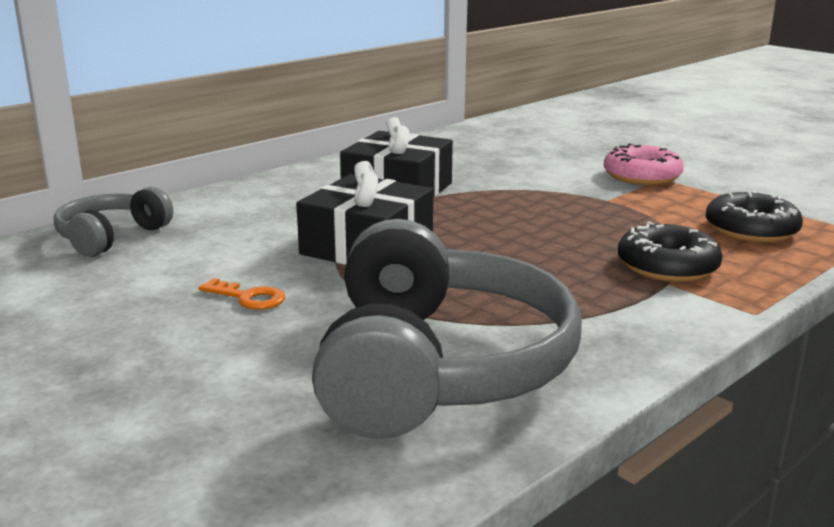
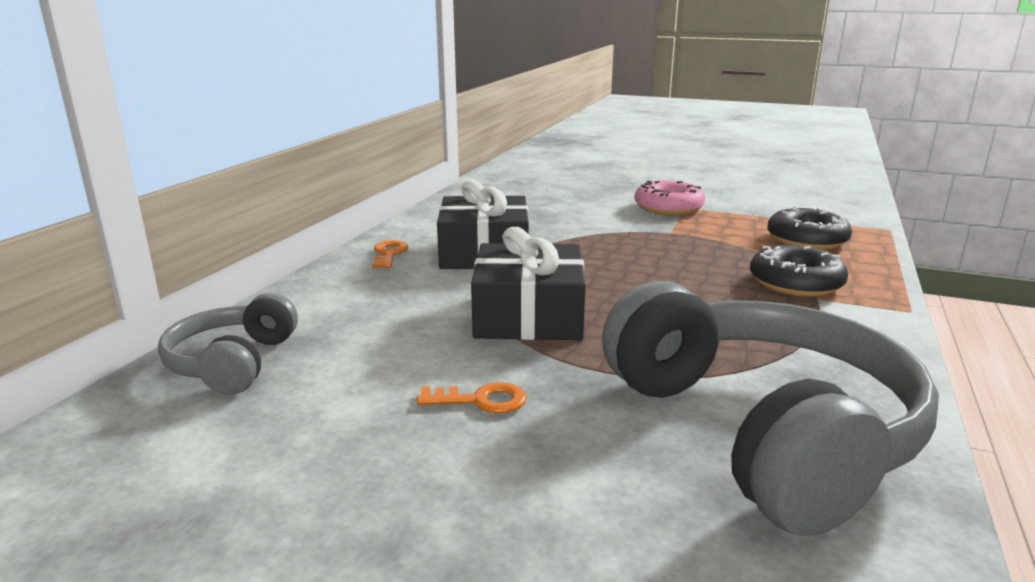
camera: 25 degrees left, 0 degrees up
(316, 178) = (389, 254): none -> orange key

